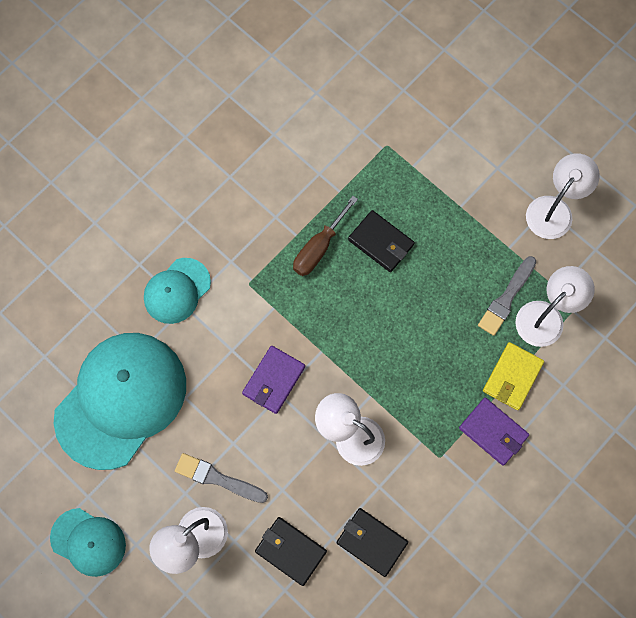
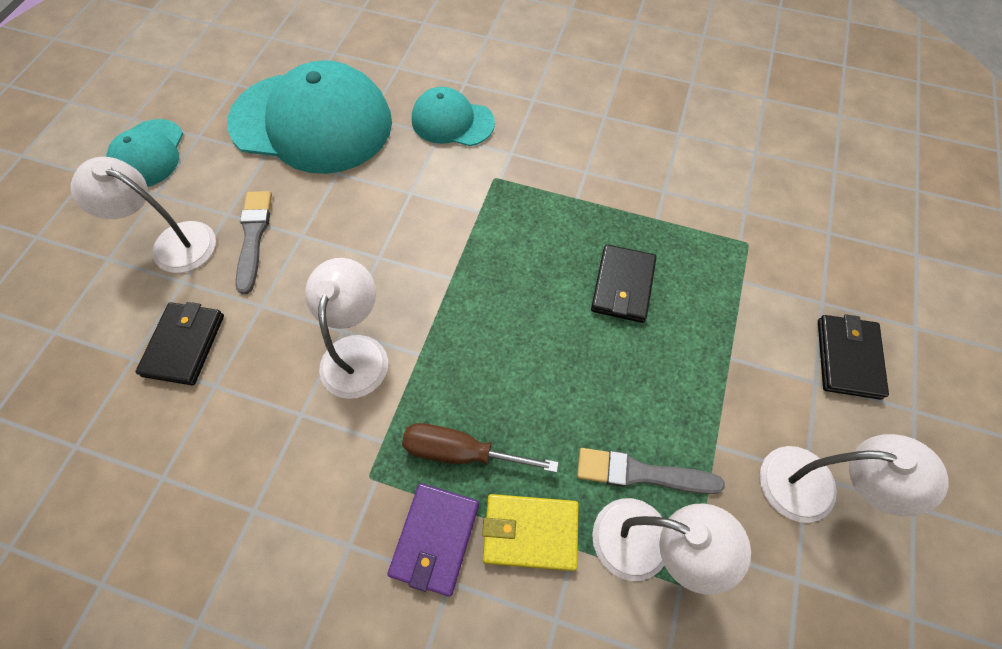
camera: 65 degrees right, 10 degrees down
(274, 380) = (392, 244): purple wallet -> none
(319, 248) = (576, 225): brown screwdriver -> brown screwdriver (461, 452)
(371, 542) = (220, 436): black wallet -> black wallet (848, 358)

